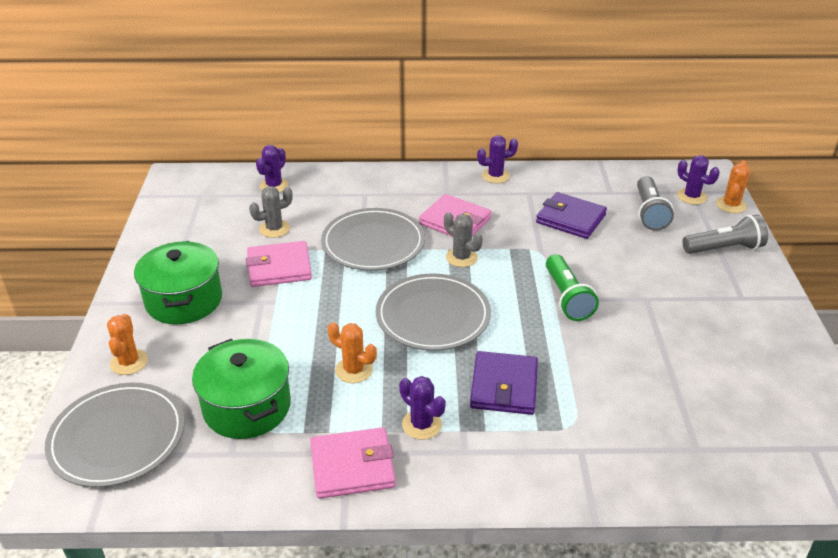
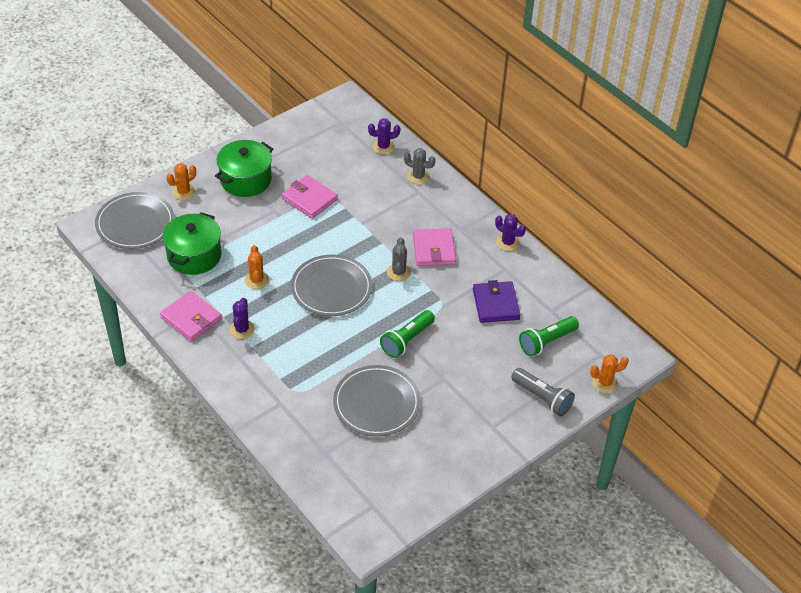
camera: 50 degrees right, 10 degrees up
(274, 229) = (342, 174): grey cactus -> grey cactus (418, 176)
(373, 243) = (372, 225): grey plate -> grey plate (376, 403)
(504, 386) = (301, 348): purple wallet -> none
(649, 213) = (546, 342): grey flashlight -> green flashlight
(691, 196) = (593, 357): purple cactus -> none

